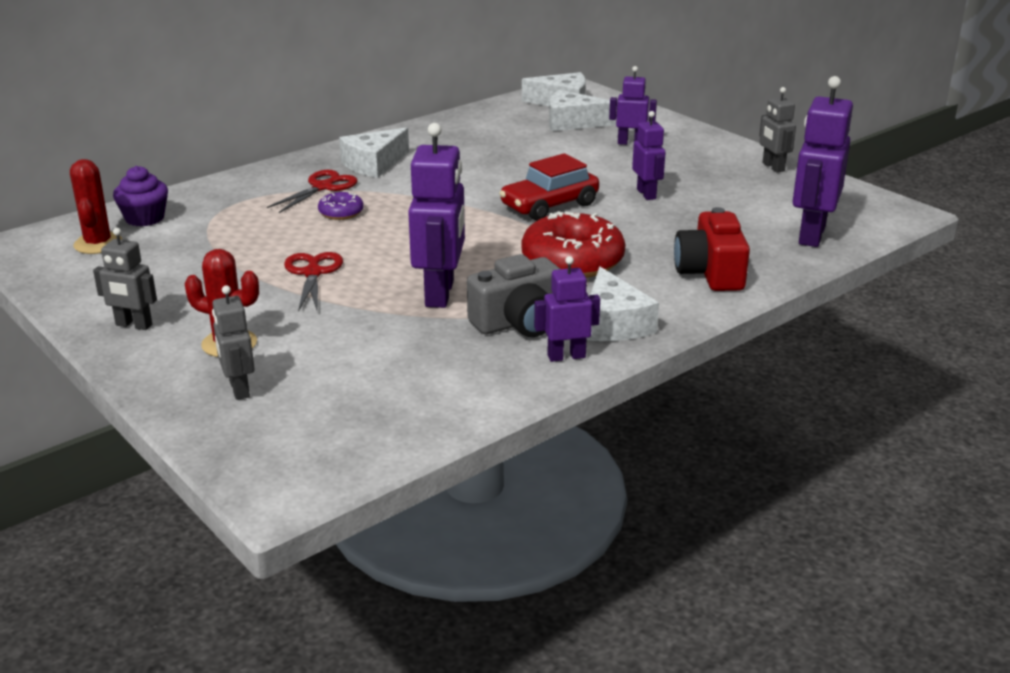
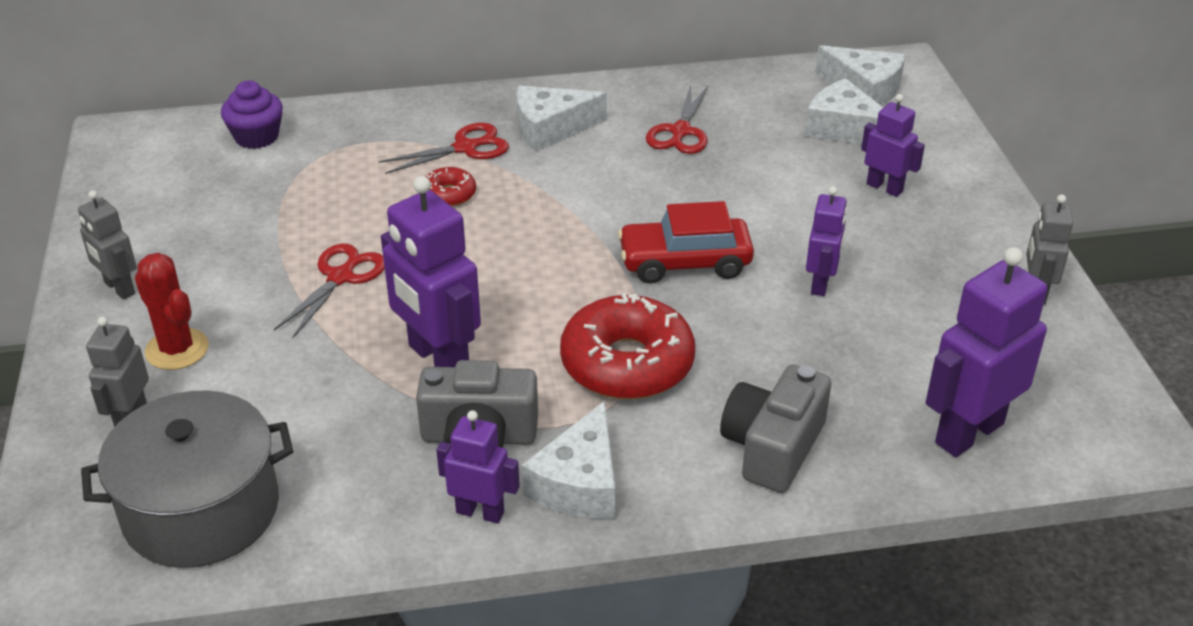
camera: 30 degrees right, 10 degrees up
(98, 244) = (185, 160): red cactus -> none
(341, 213) = (449, 194): purple donut -> red donut
(362, 418) = (201, 509): none -> grey pot
(440, 293) = (438, 359): purple robot -> purple robot turned 105 degrees clockwise
(468, 146) = (680, 132): none -> red scissors
(710, 272) = (772, 447): red camera -> grey camera

